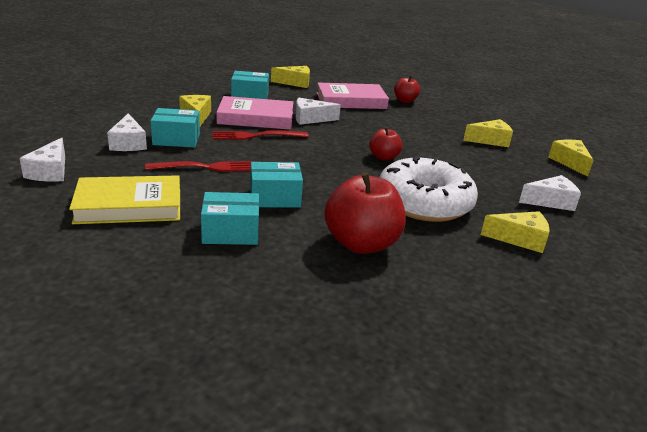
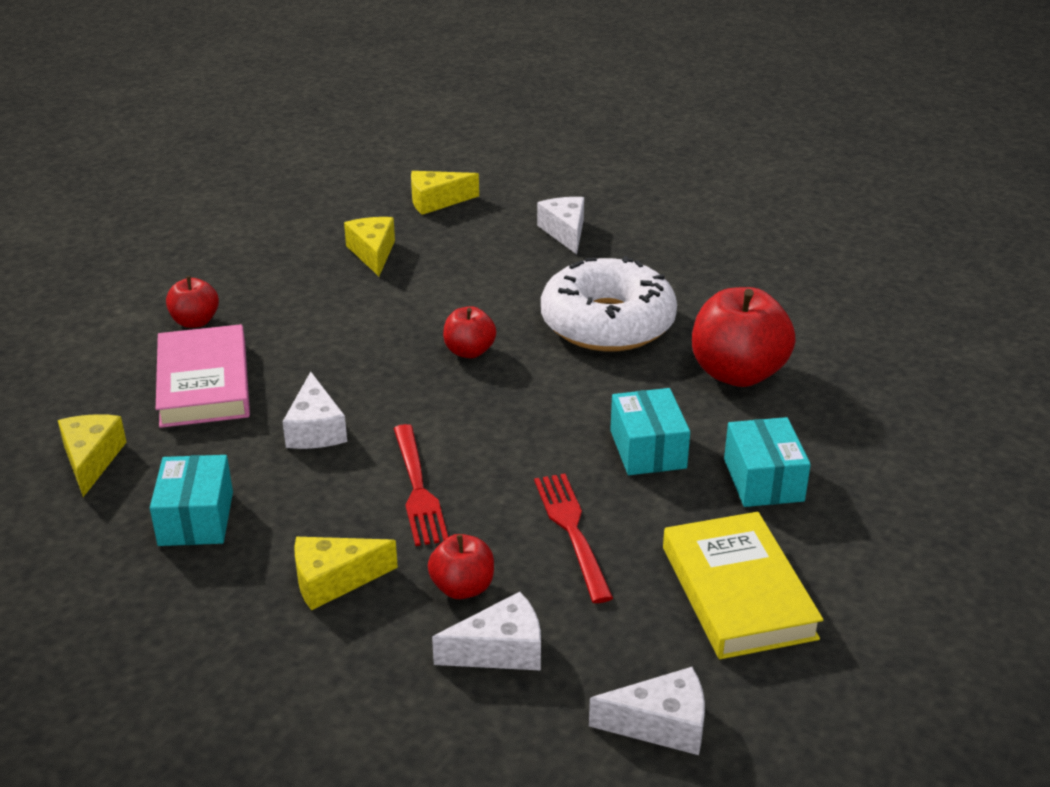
camera: 90 degrees left, 5 degrees up
(176, 139) = (462, 588): turquoise box -> red apple
(256, 118) = (325, 498): pink book -> none
(520, 239) = (671, 264): yellow cheese -> none

